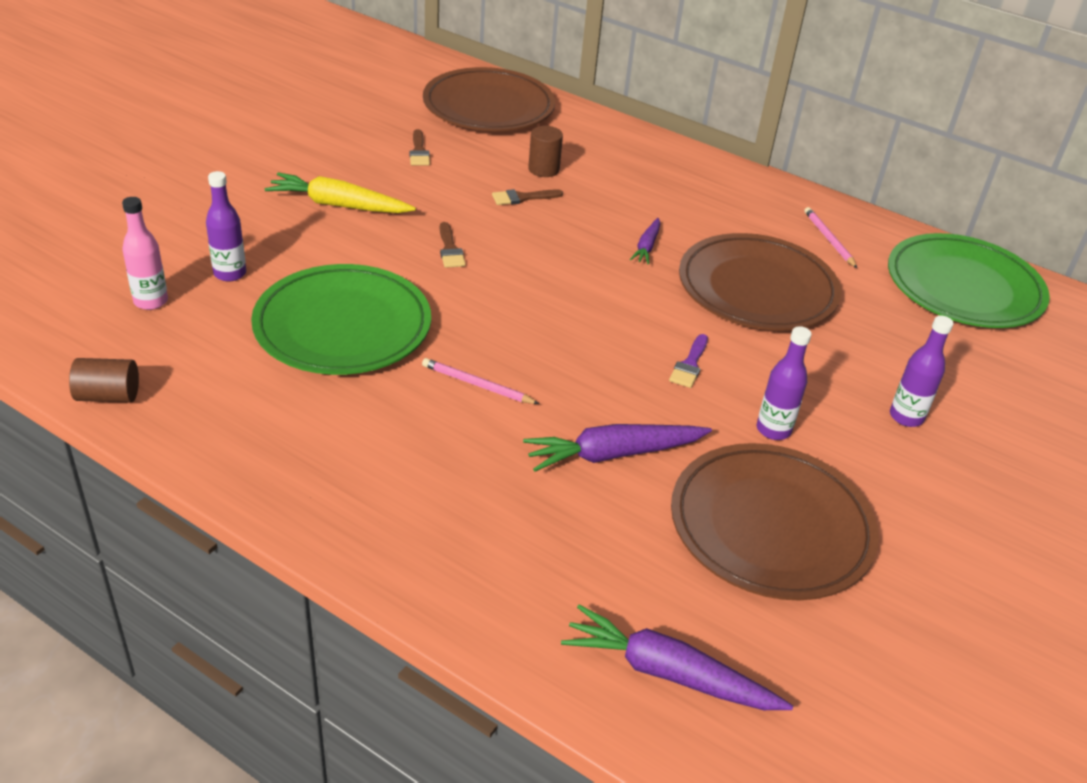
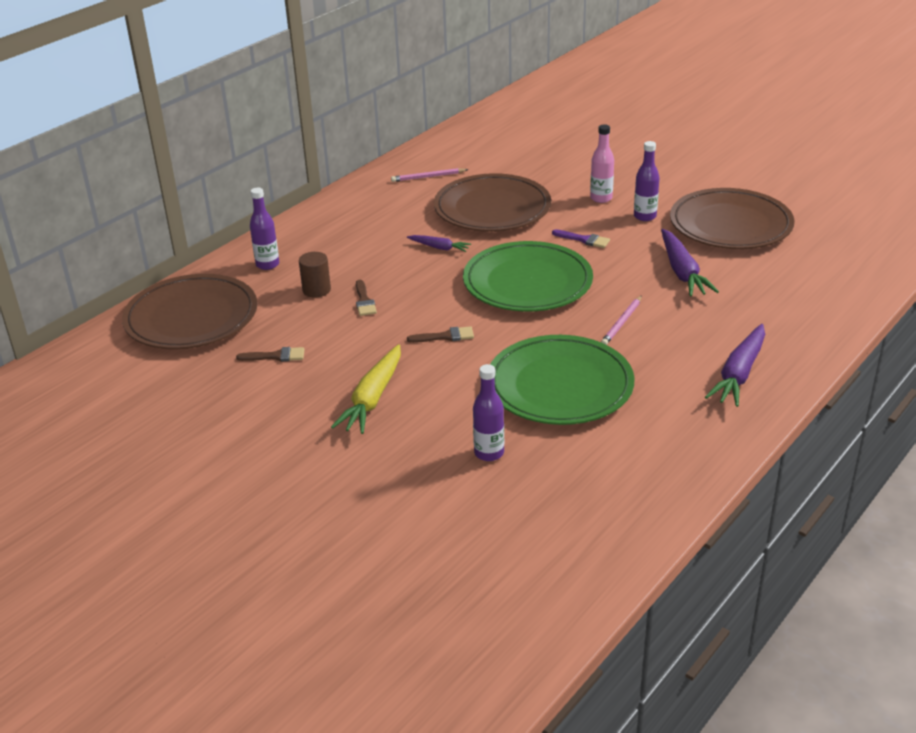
camera: 80 degrees left, 5 degrees down
(108, 396) = (672, 500): brown cylinder -> none
(151, 301) = (536, 495): pink bottle -> pink bottle (601, 198)
(668, 673) = (851, 263): purple carrot -> purple carrot (739, 374)
(906, 417) = (623, 174): purple bottle -> purple bottle (267, 264)
(963, 287) = (485, 139): green plate -> green plate (527, 282)

